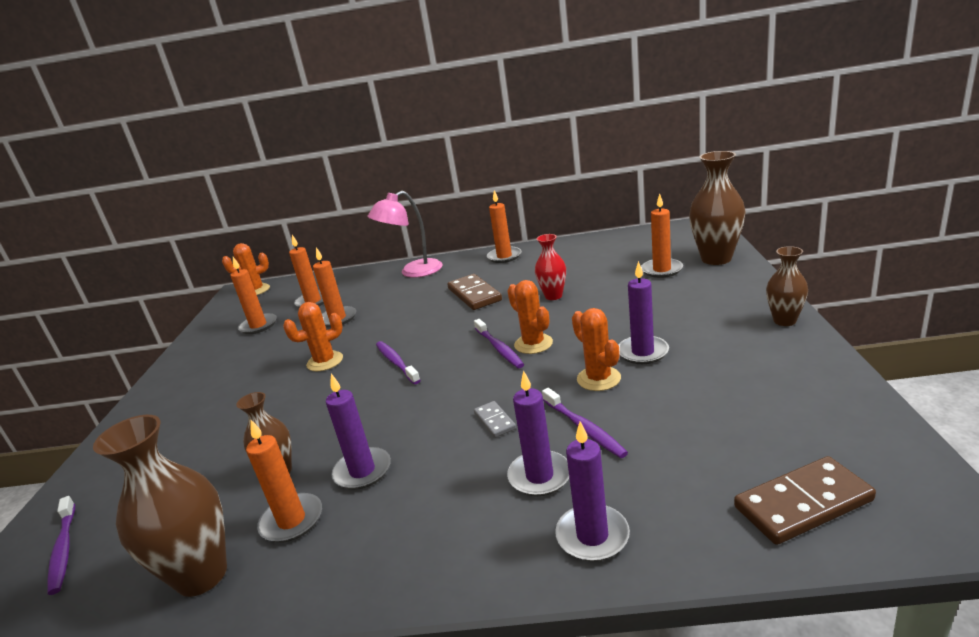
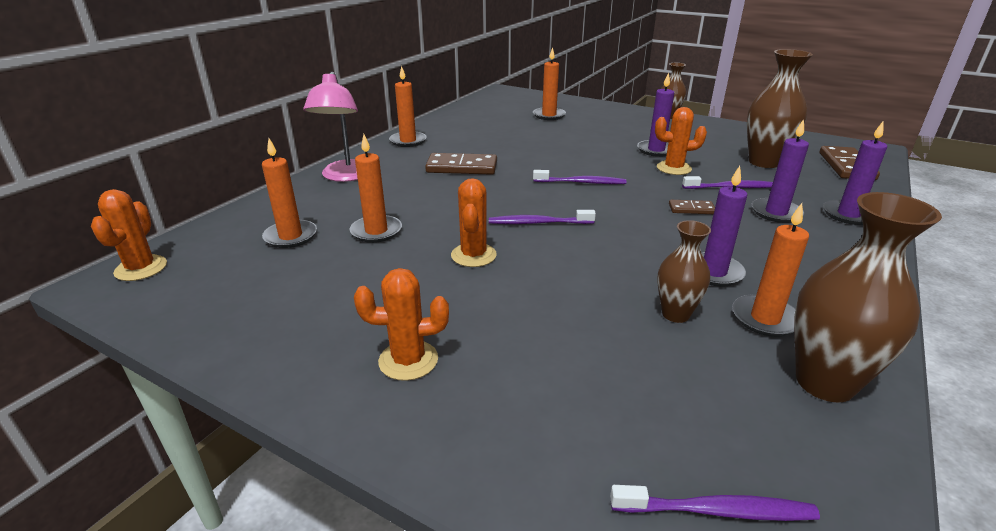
camera: 65 degrees left, 5 degrees up
(258, 326) = (280, 282): orange candle -> none
(495, 421) = (691, 209): grey domino -> brown domino
(533, 344) = (593, 171): orange cactus -> orange cactus (408, 360)
(553, 296) = (525, 147): red vase -> none
(716, 259) = (562, 103): brown vase -> brown vase (764, 162)

